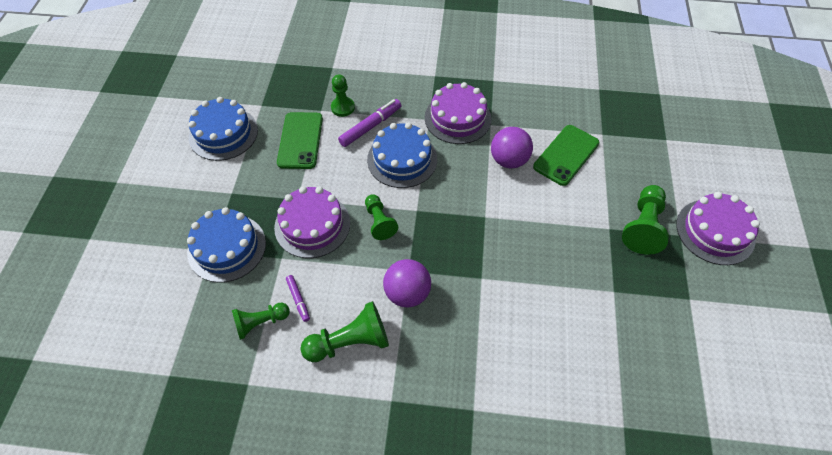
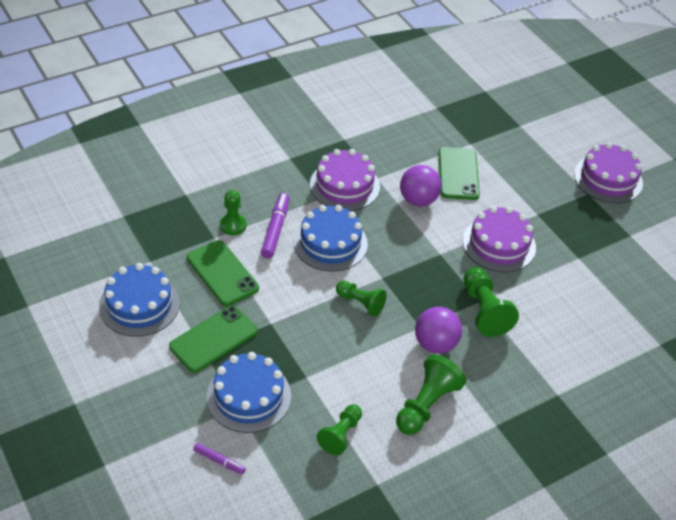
camera: 40 degrees left, 10 degrees down
(246, 188) = (213, 339): none -> green phone
(298, 299) = (354, 399): purple marker -> purple marker (219, 461)
(312, 225) = (306, 336): purple cake -> purple cake (499, 244)
(643, 227) = (558, 200): green pawn -> green pawn (484, 311)

